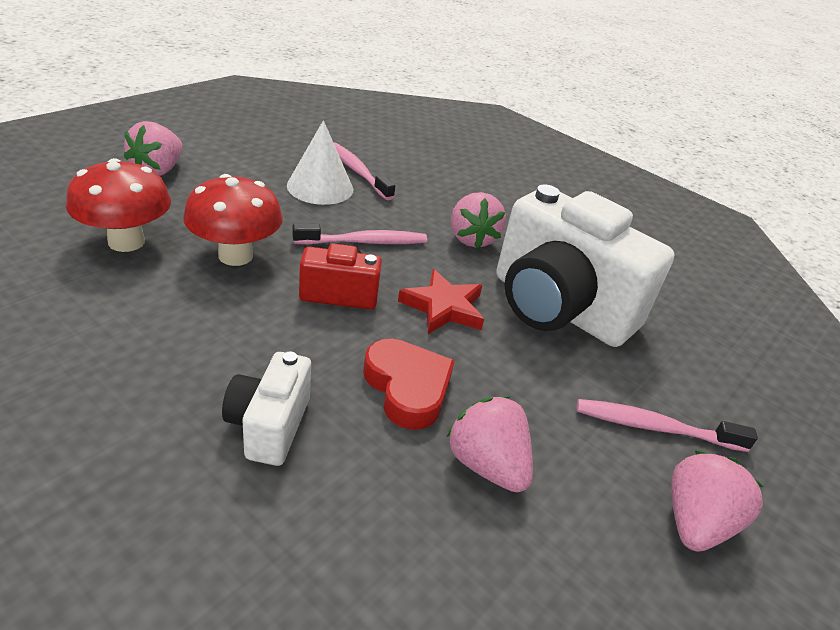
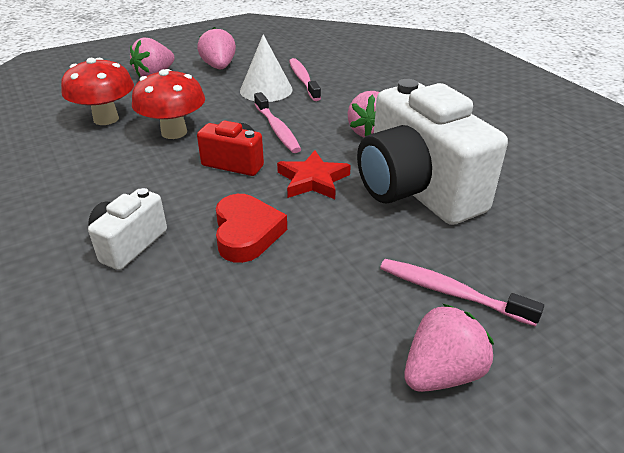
camera: 25 degrees right, 0 degrees up
(364, 242) = (277, 129): pink toothbrush -> pink toothbrush turned 60 degrees clockwise
(486, 465) = (276, 295): pink strawberry -> pink strawberry (219, 67)

